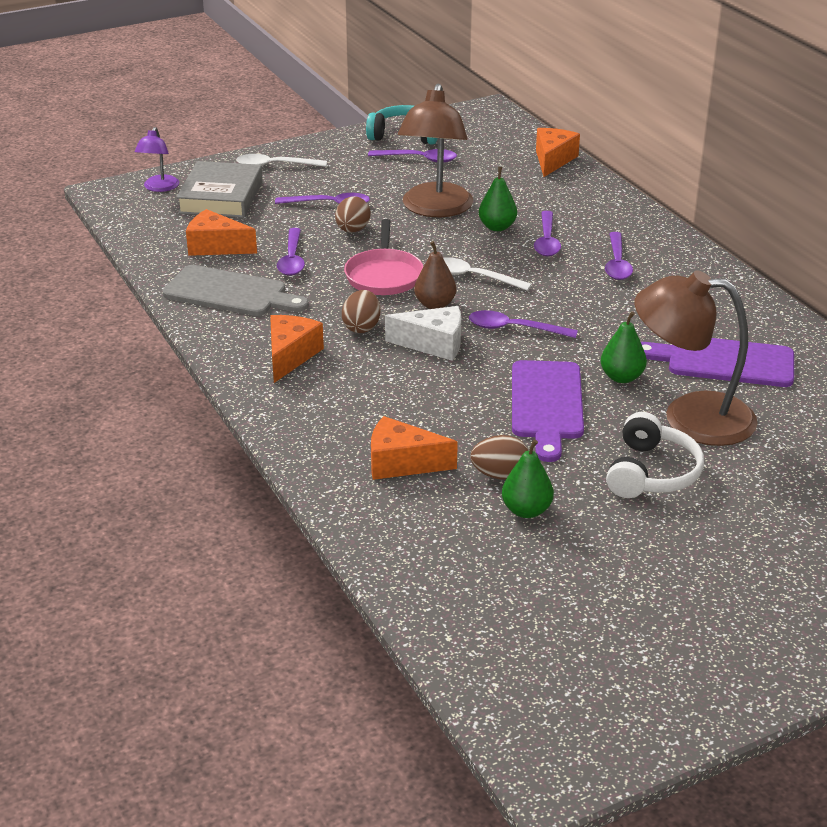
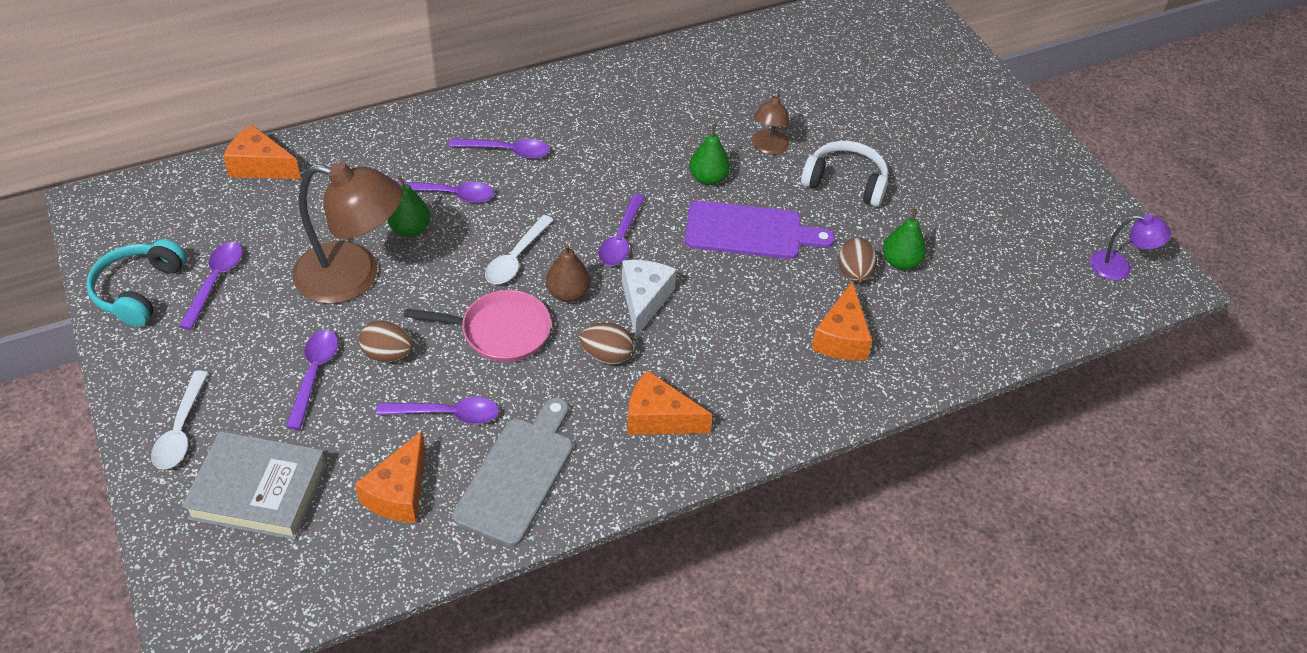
camera: 90 degrees left, 15 degrees up
(159, 188) = (206, 567): purple lamp -> purple lamp (1119, 267)
(690, 417) = (768, 148): brown lamp -> brown lamp, size x0.51
(723, 361) = (686, 114): purple cutting board -> none

